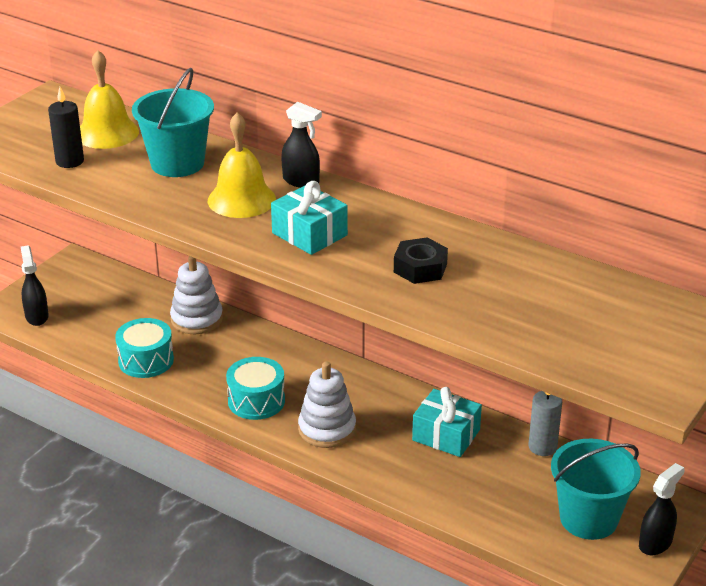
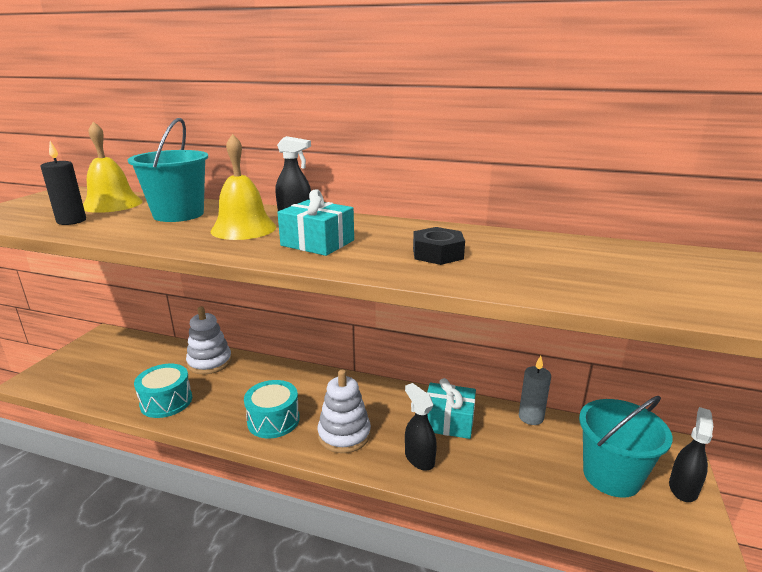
camera: 15 degrees left, 10 degrees down
(37, 316) = (64, 380): black spray bottle -> black spray bottle (419, 458)

